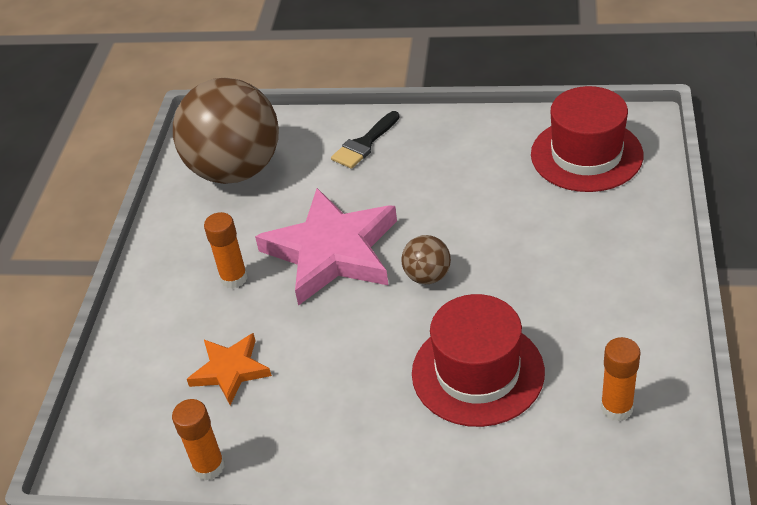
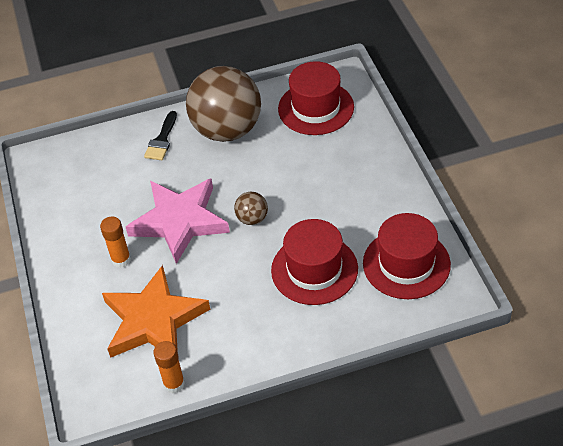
camera: 25 degrees left, 5 degrees up
(230, 370) = (153, 320): orange star -> orange star, size x1.91
(235, 170) = (78, 184): brown ball -> brown ball (227, 130)
(616, 408) = (406, 264): orange glue stick -> red hat

